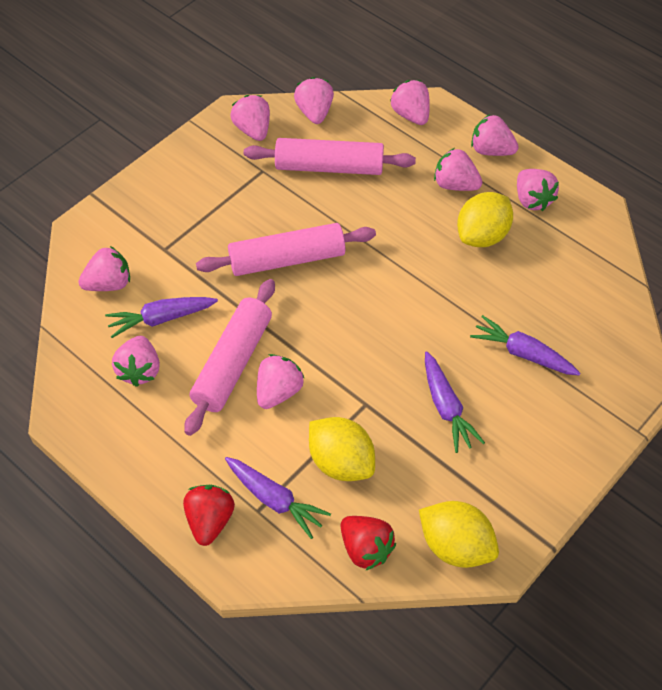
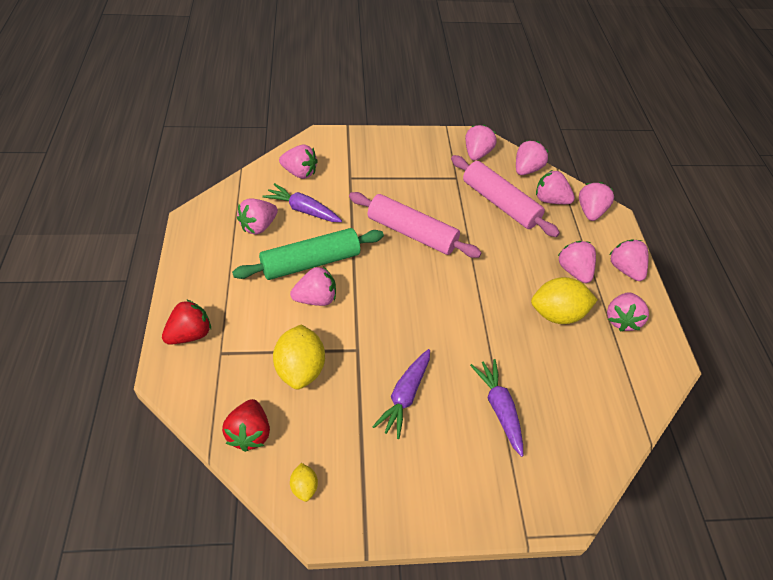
camera: 40 degrees right, 5 degrees down
(233, 363) = (311, 263): pink rolling pin -> green rolling pin
(275, 500) = (237, 355): purple carrot -> none
(367, 129) = (550, 200): none -> pink strawberry
(455, 546) = (304, 487): yellow lemon -> yellow lemon, size x0.48

